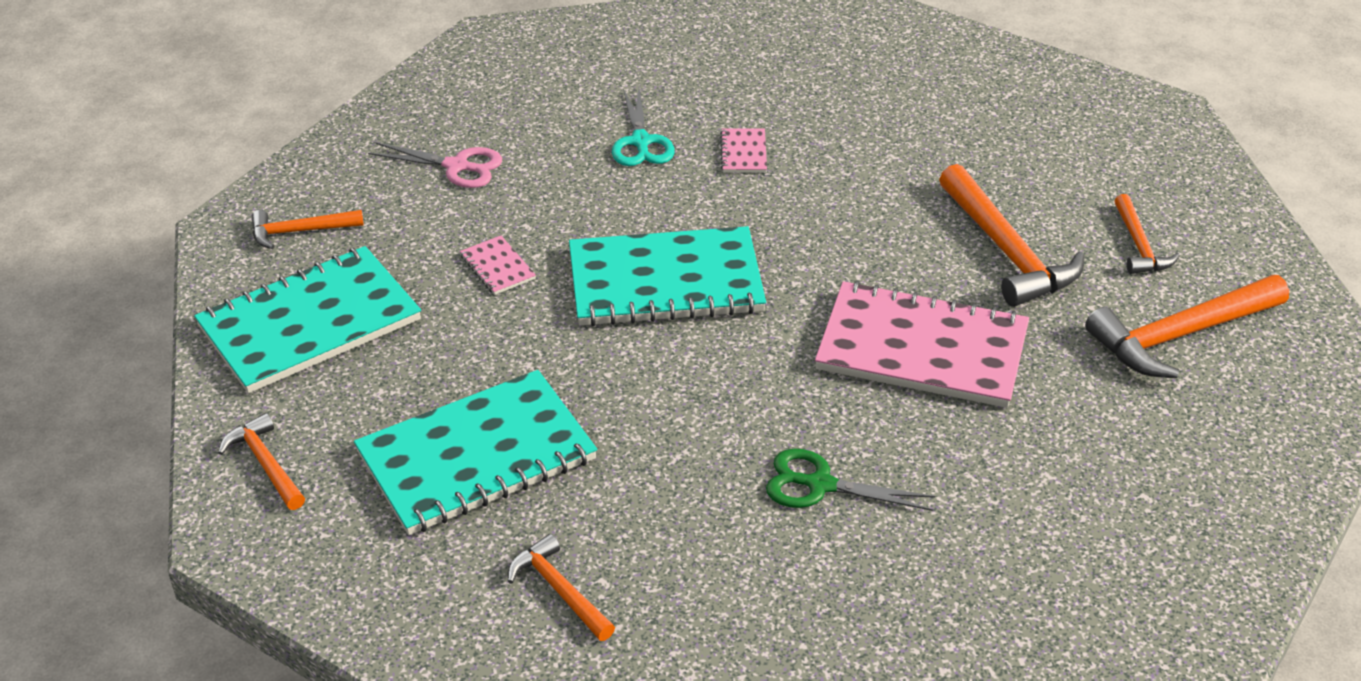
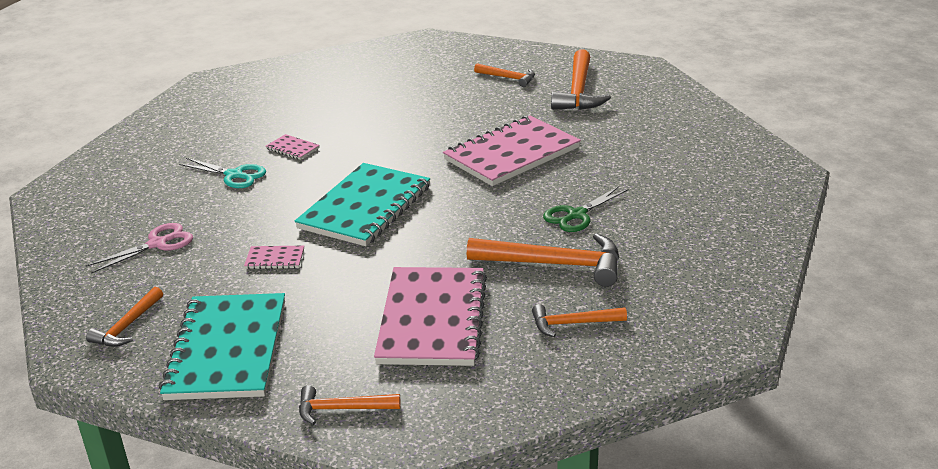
camera: 55 degrees left, 10 degrees down
(476, 456) = (432, 319): turquoise notebook -> pink notebook
(1006, 251) = (470, 108): orange hammer -> orange hammer (554, 264)

